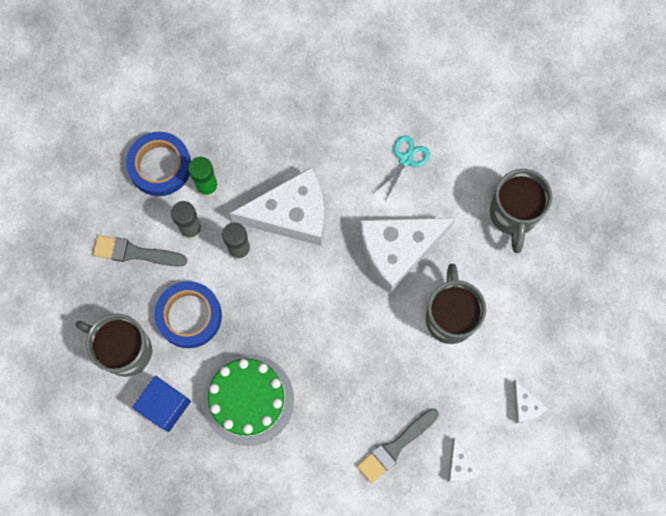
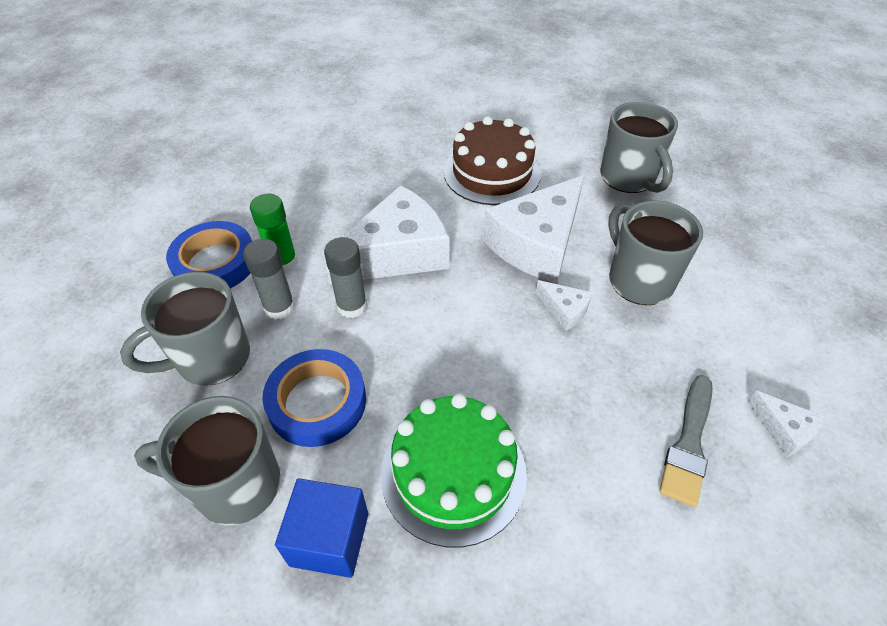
camera: 25 degrees left, 25 degrees down
(135, 253) = (211, 359): grey brush -> grey mug
(405, 159) = (492, 173): turquoise scissors -> brown cake
(525, 406) = (792, 331): white cheese -> white cheese (564, 310)

